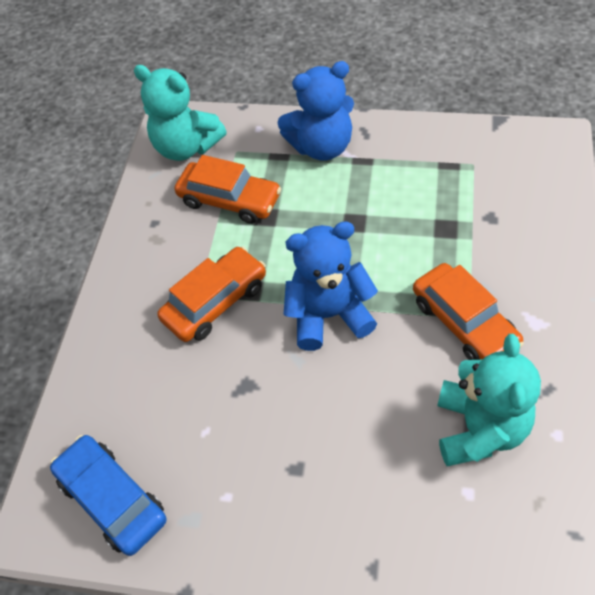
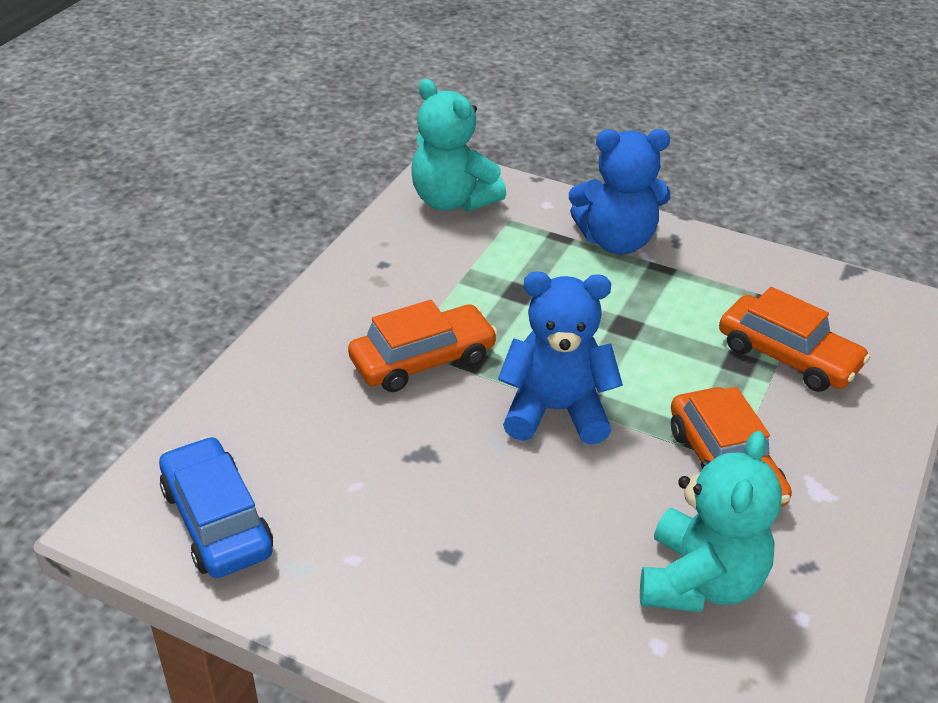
camera: 10 degrees right, 15 degrees down
(229, 200) = (482, 265): orange car -> orange car (787, 356)

